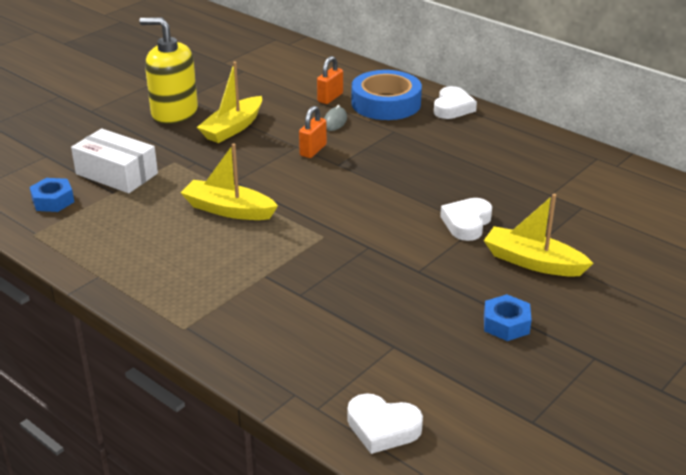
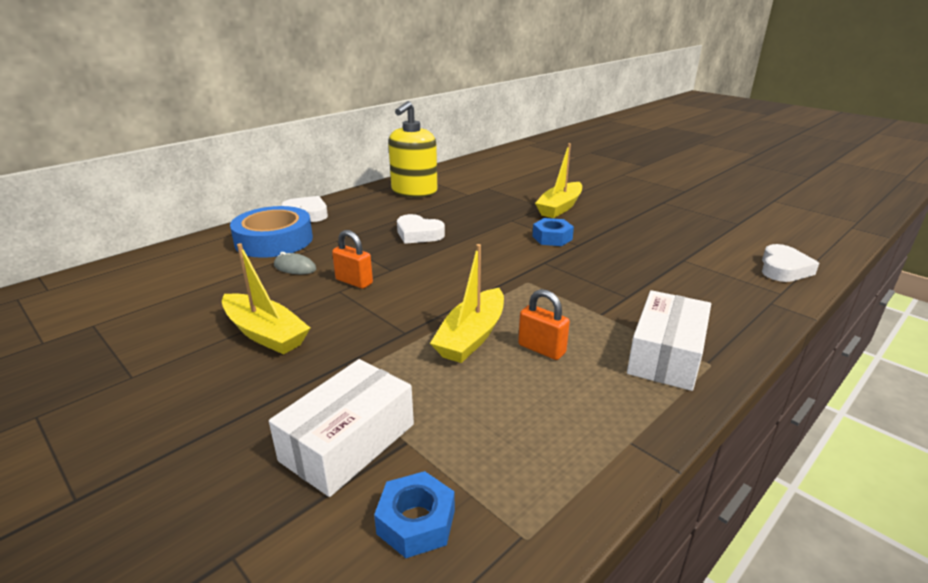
camera: 85 degrees left, 5 degrees down
(174, 113) = (177, 387): yellow soap dispenser -> yellow soap dispenser (414, 191)
(198, 305) = (666, 355): none -> white box
(330, 98) = (235, 268): orange padlock -> orange padlock (541, 349)
(467, 223) = (507, 223): white heart -> white heart (418, 234)
(506, 324) = (638, 221): blue nut -> blue nut (552, 238)

